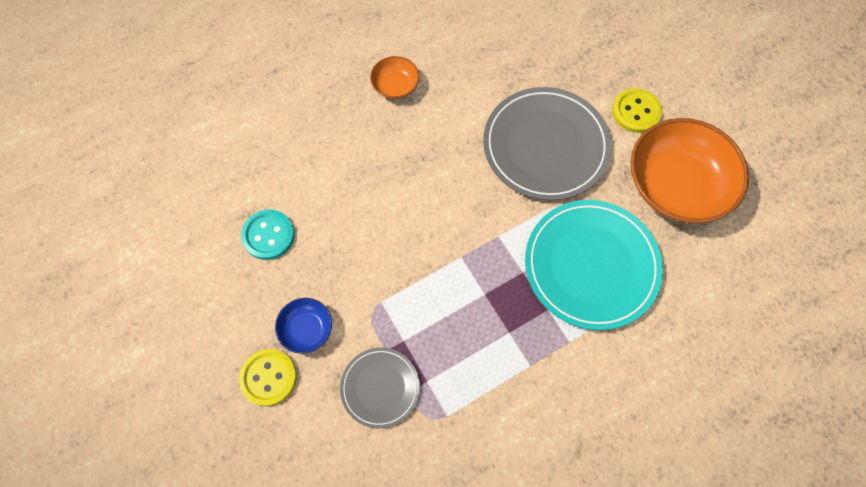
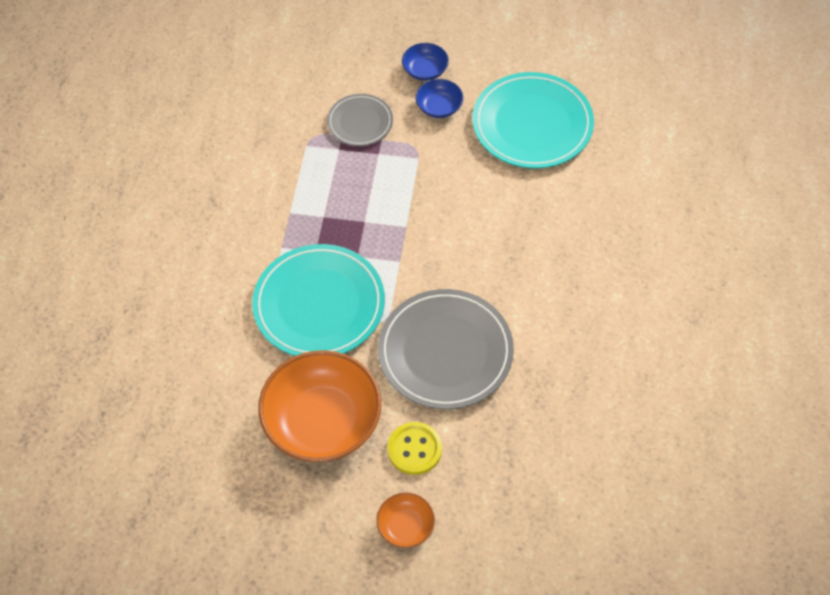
camera: 130 degrees right, 10 degrees down
(268, 235) = (532, 124): turquoise button -> turquoise plate
(268, 377) = (425, 70): yellow button -> blue bowl
(395, 85) = (601, 284): orange bowl -> orange bowl (405, 526)

